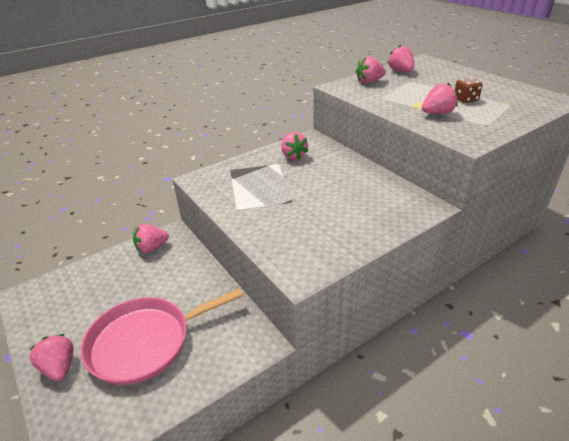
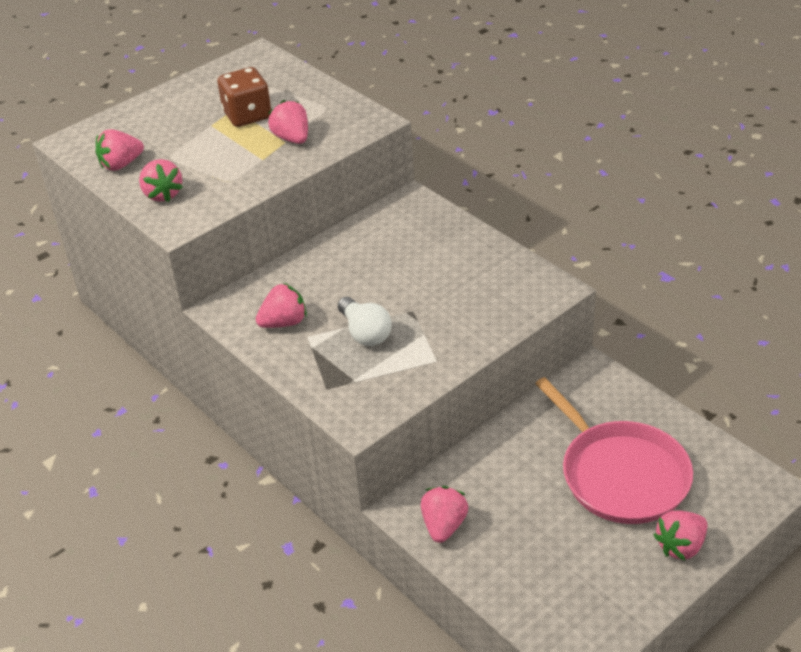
camera: 95 degrees left, 5 degrees up
(152, 248) = (444, 525): pink strawberry -> pink strawberry turned 135 degrees counterclockwise
(274, 183) = (365, 333): none -> white light bulb
(465, 99) = (247, 115): brown dice -> brown dice, size x1.61

